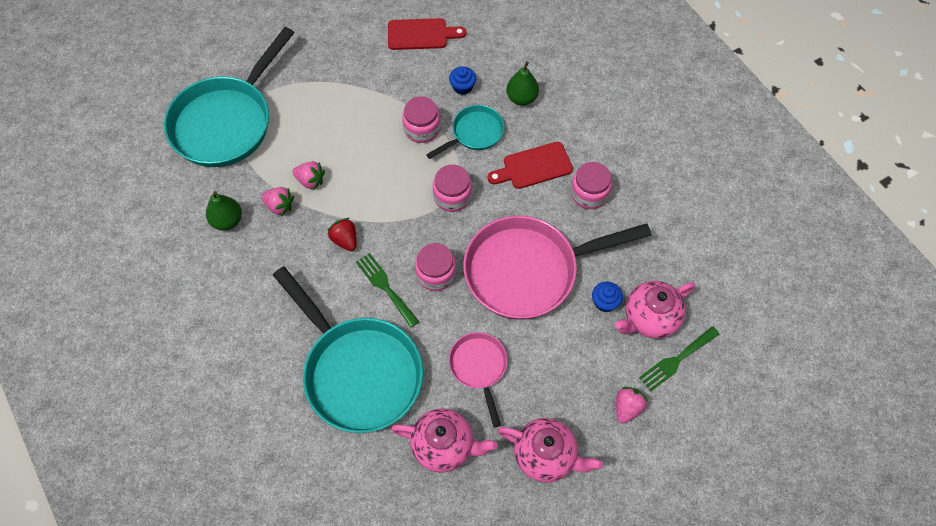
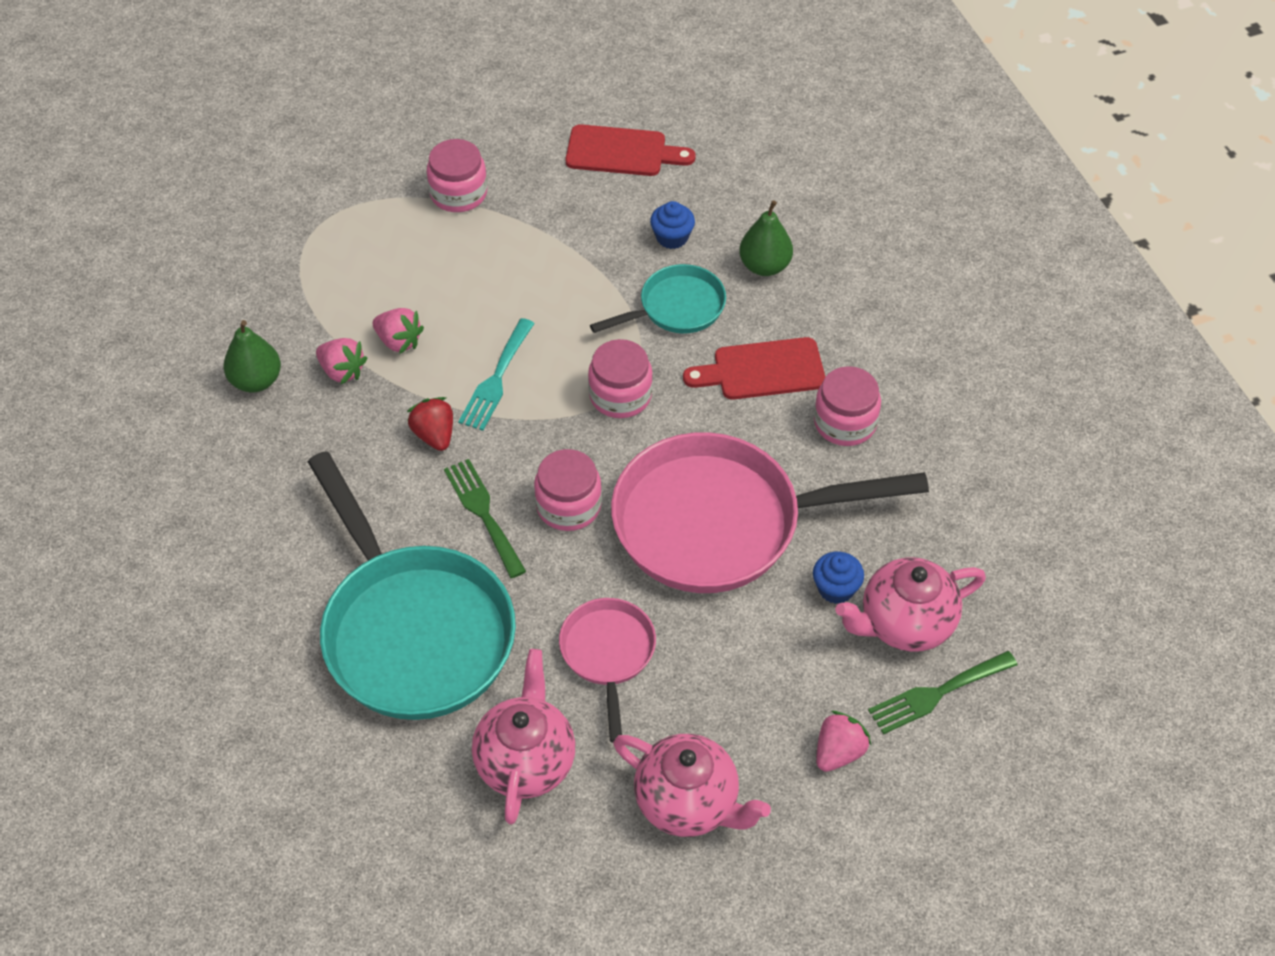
camera: 10 degrees right, 10 degrees down
(226, 122) = (286, 239): turquoise pan -> none
(375, 197) = (496, 379): none -> turquoise fork
(422, 129) = (593, 290): pink jar -> pink jar (458, 193)
(444, 446) = (526, 761): pink teapot -> pink teapot turned 105 degrees counterclockwise

